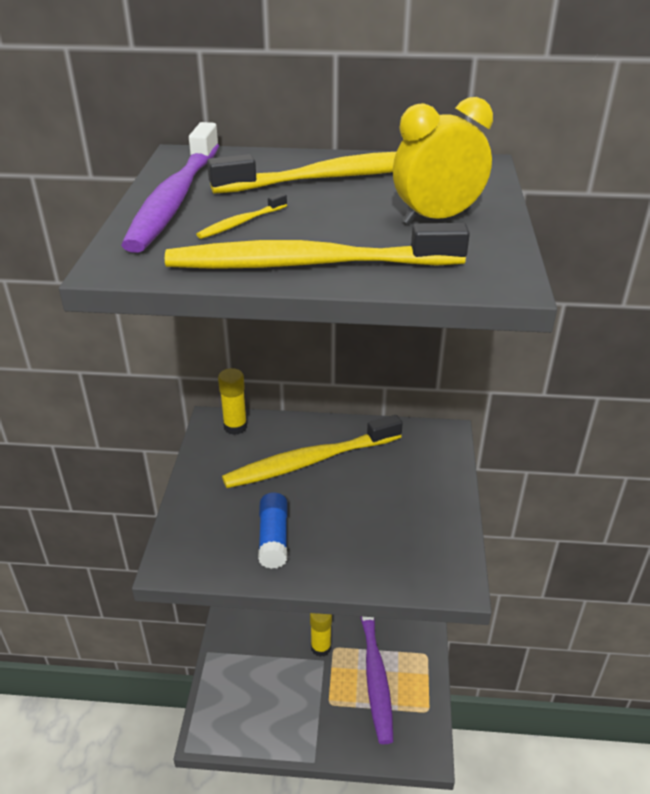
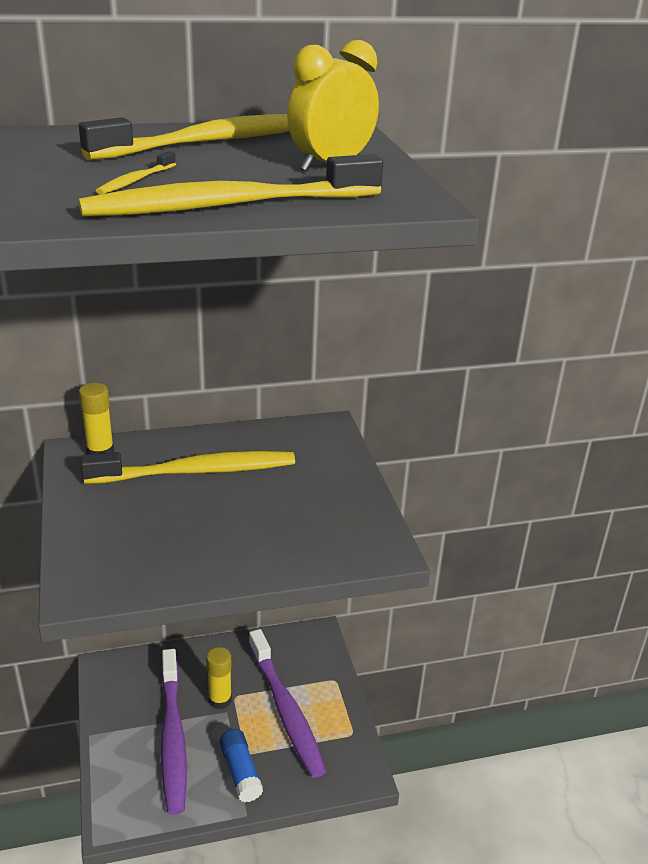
camera: 20 degrees left, 5 degrees down
(175, 199) = (48, 167): purple toothbrush -> purple toothbrush (173, 737)
(273, 538) = (184, 548): blue glue stick -> blue glue stick (240, 772)
(310, 461) = (197, 471): yellow toothbrush -> yellow toothbrush turned 150 degrees counterclockwise

